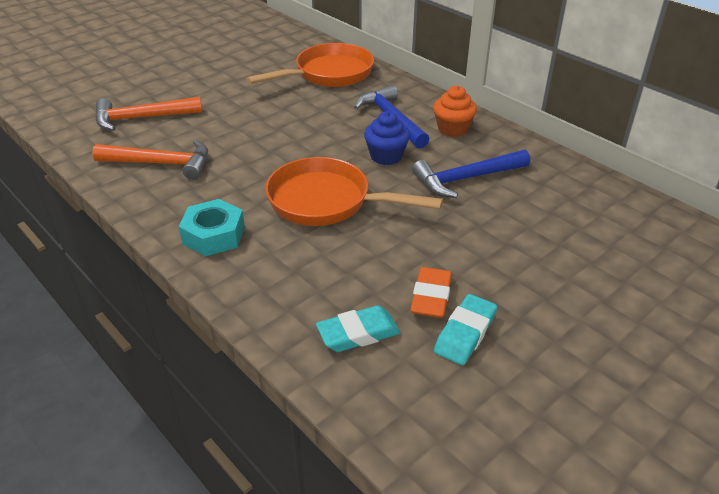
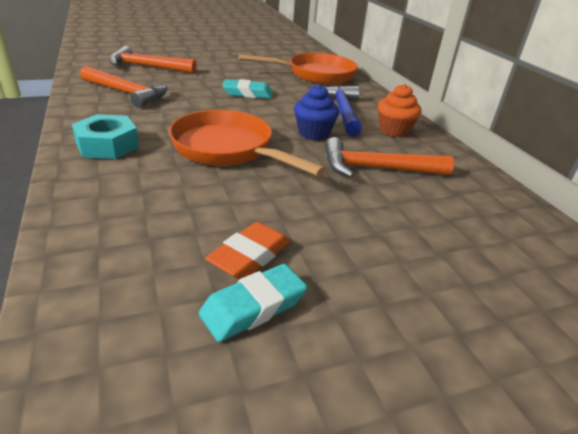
camera: 20 degrees right, 5 degrees down
(358, 333) = (140, 264): turquoise eraser -> turquoise eraser (248, 93)
(466, 179) = (376, 168): blue hammer -> orange hammer

